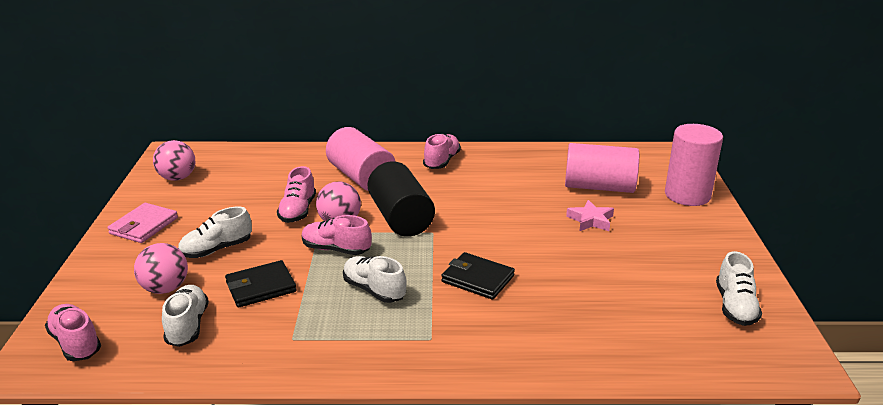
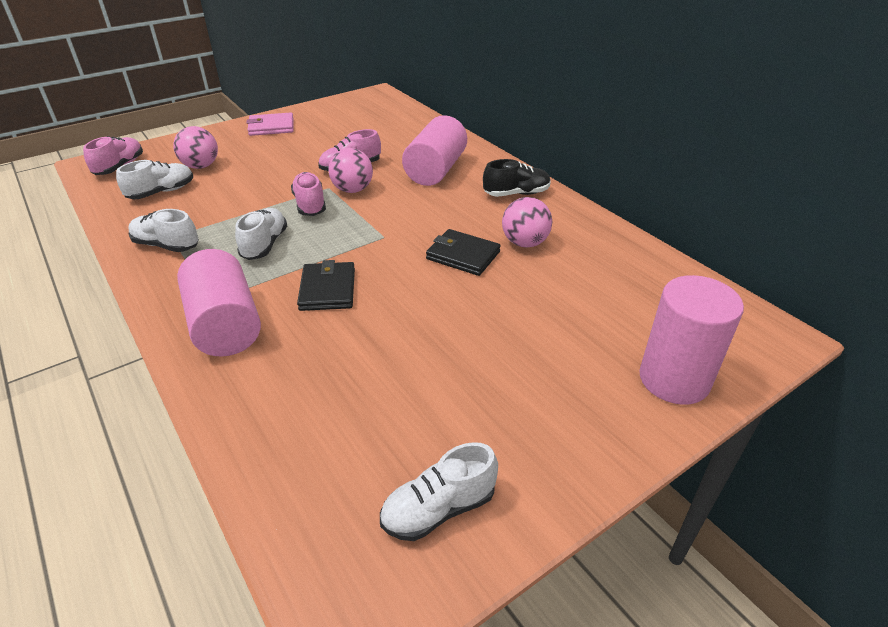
camera: 55 degrees right, 10 degrees up
(177, 178) = (345, 110): pink ball -> pink ball (524, 243)
(216, 249) = (265, 162): white shoe -> white shoe (166, 245)
(261, 287) = (230, 197): black wallet -> black wallet (463, 255)
(400, 218) = (390, 213): black cylinder -> none
(442, 161) = (516, 194): pink shoe -> black shoe
(590, 220) = (514, 321): pink star -> none
(599, 187) = (596, 302): pink cylinder -> pink cylinder (225, 325)

